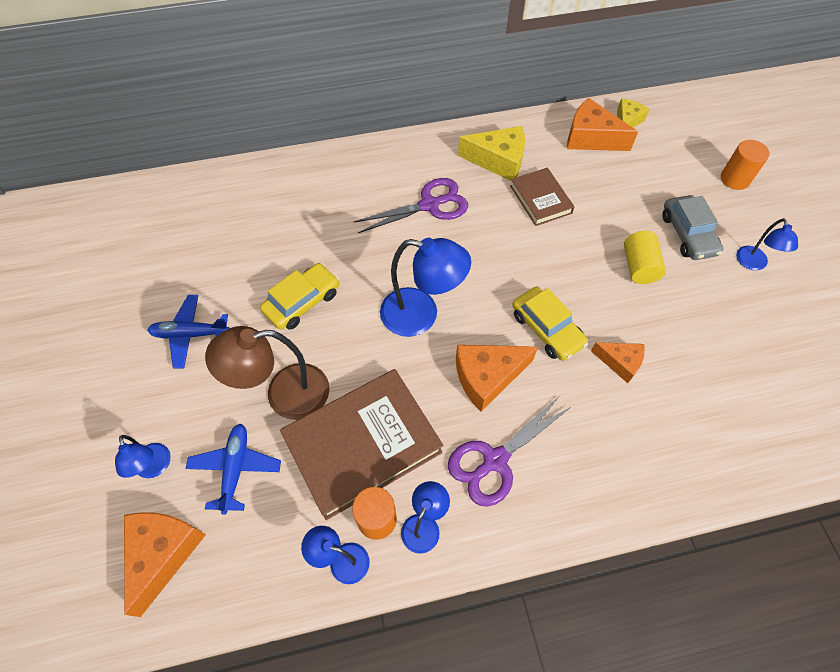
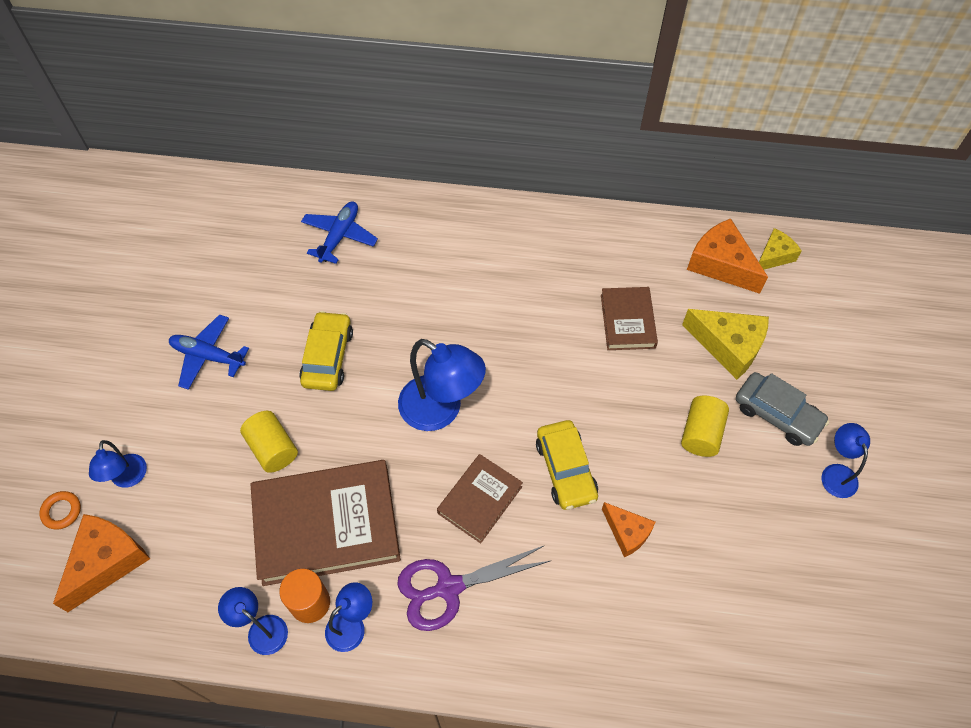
camera: 20 degrees right, 0 degrees up
(98, 521) = (62, 511): none -> orange ring
(235, 469) = (199, 506): blue plane -> blue plane (339, 236)
(284, 395) = (272, 448): brown lamp -> yellow cylinder
(302, 302) = (327, 357): yellow car -> yellow car turned 60 degrees counterclockwise
(429, 205) = (503, 290): purple scissors -> none
(487, 377) = (479, 500): orange cheese -> brown book
(498, 161) = (601, 261): yellow cheese -> yellow cheese (728, 346)
(688, 234) = (777, 414): grey car -> grey car turned 60 degrees counterclockwise
(735, 179) = (868, 365): orange cylinder -> none
(753, 264) = (836, 473): blue lamp -> blue lamp turned 150 degrees clockwise

